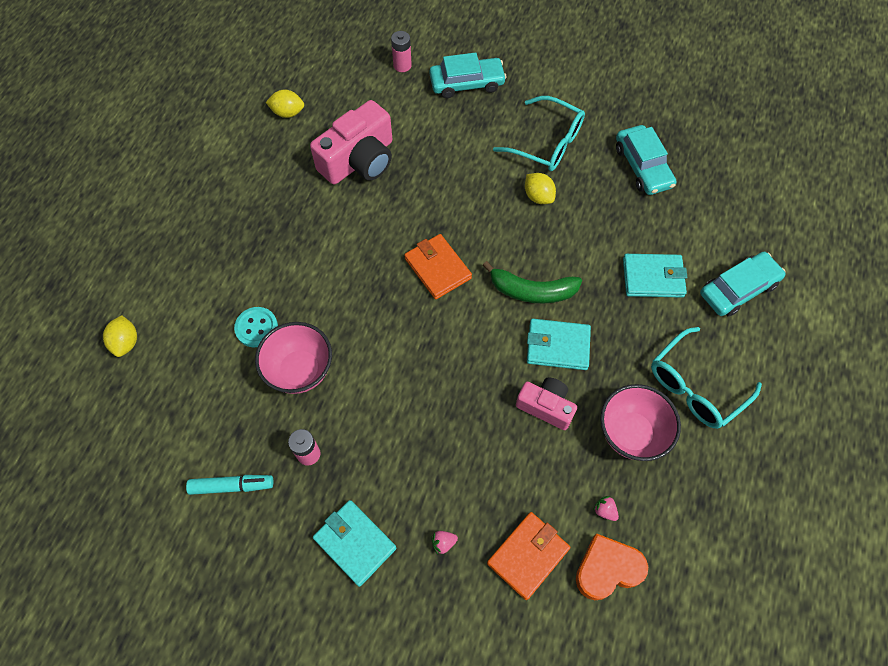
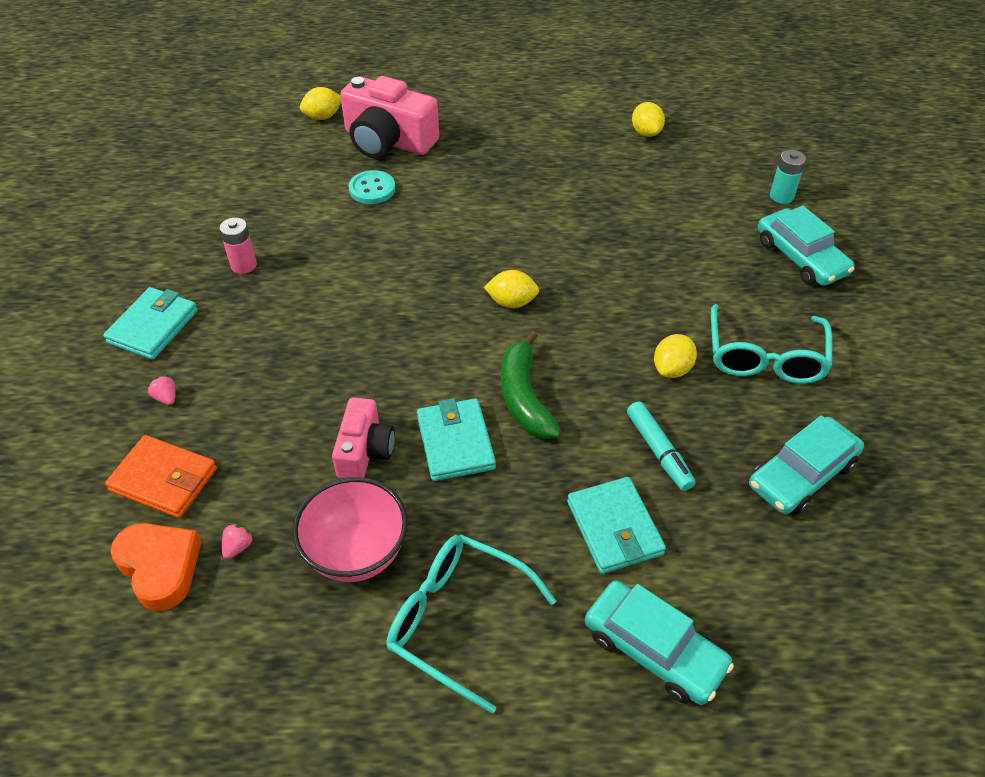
camera: 70 degrees right, 15 degrees down
(232, 486) = (196, 224): turquoise marker -> turquoise marker (658, 451)
(300, 370) = (335, 232): pink bowl -> none
(359, 160) = (620, 200): pink camera -> pink camera (388, 141)
(402, 65) = (781, 196): pink battery -> turquoise battery
(437, 268) = (511, 302): orange wallet -> yellow lemon

